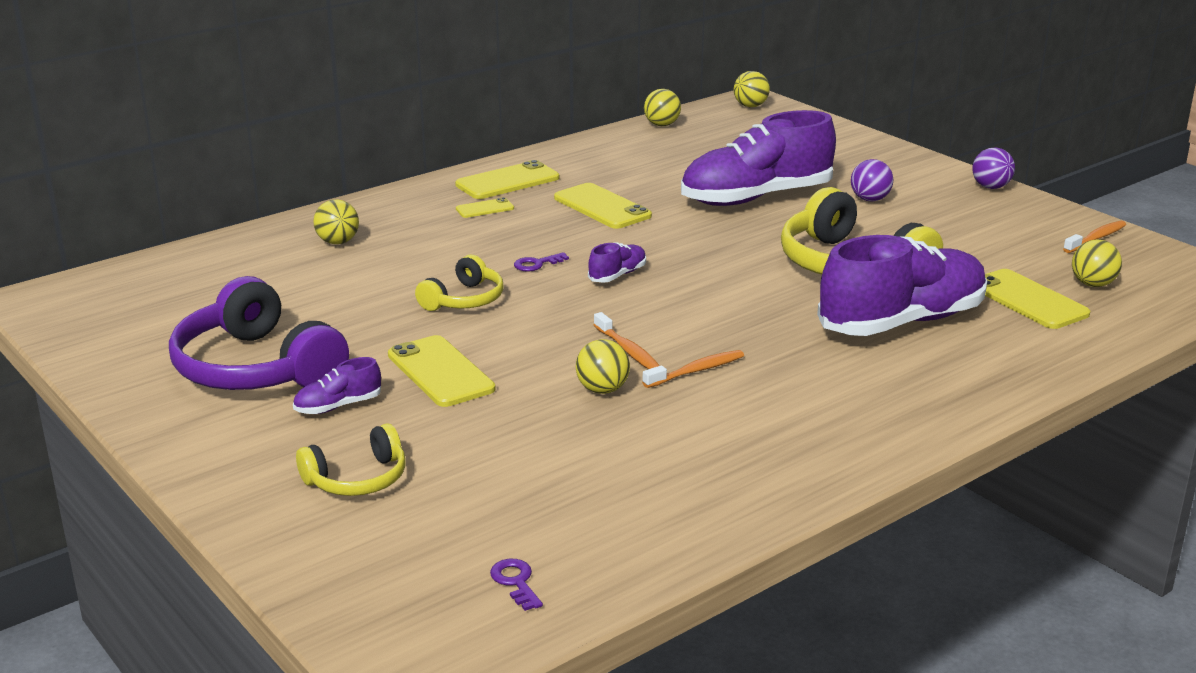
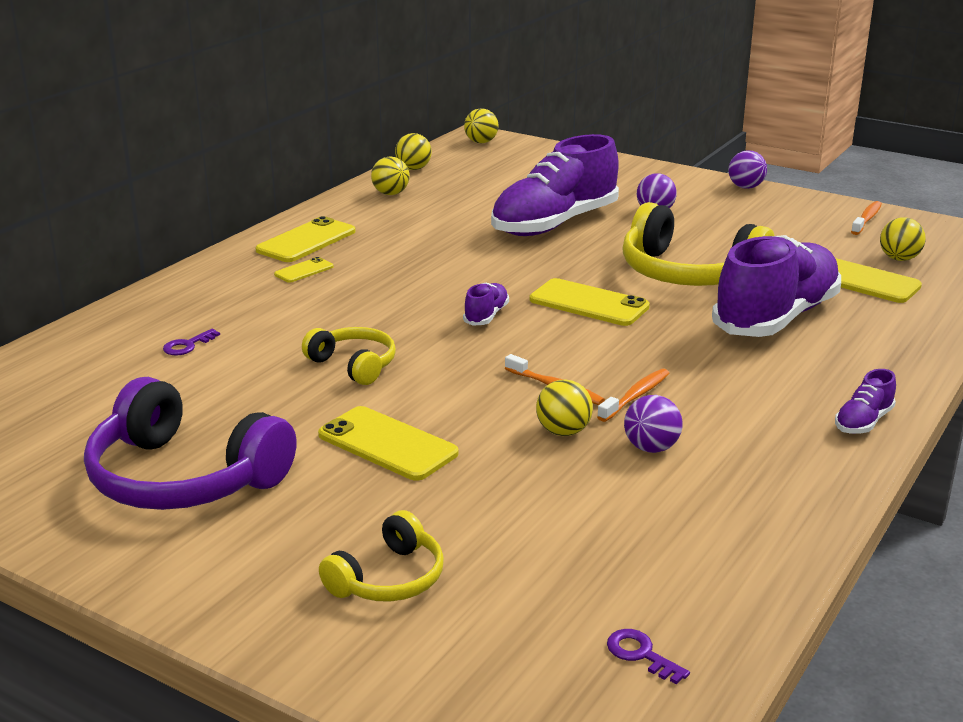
camera: 20 degrees left, 0 degrees up
(338, 242) = (174, 327): yellow ball -> yellow ball (391, 194)
(338, 406) = (306, 502): purple shoe -> purple shoe (863, 422)
(464, 300) = (354, 365): yellow headphones -> yellow headphones turned 60 degrees counterclockwise
(536, 264) = (399, 317): purple key -> purple key (187, 345)
(602, 207) = (418, 253): yellow phone -> yellow phone (588, 303)
(671, 418) = (651, 448): none -> purple ball

